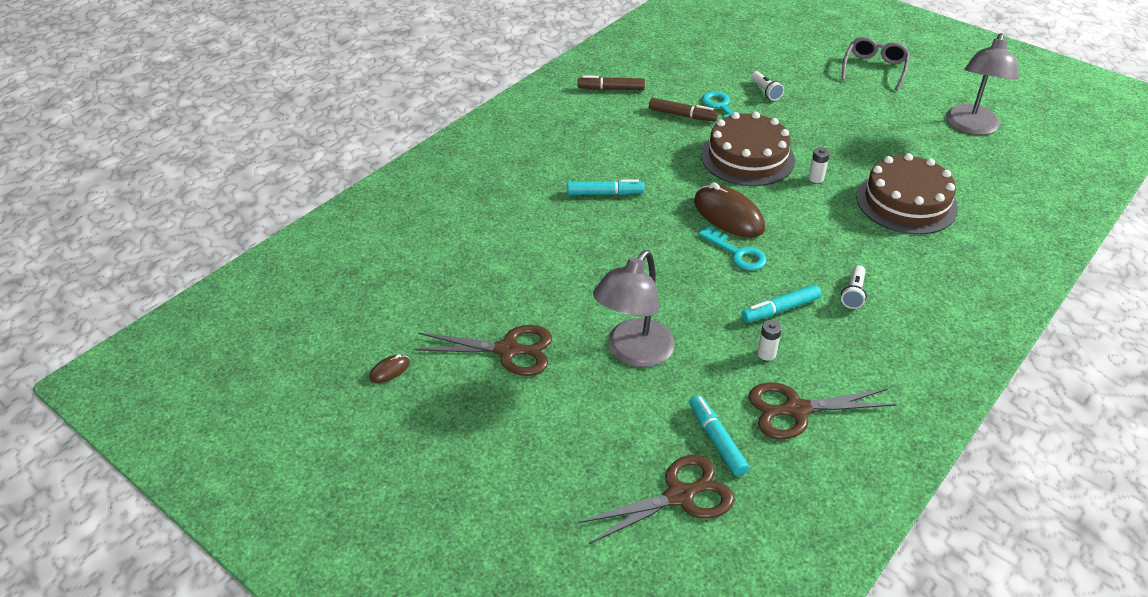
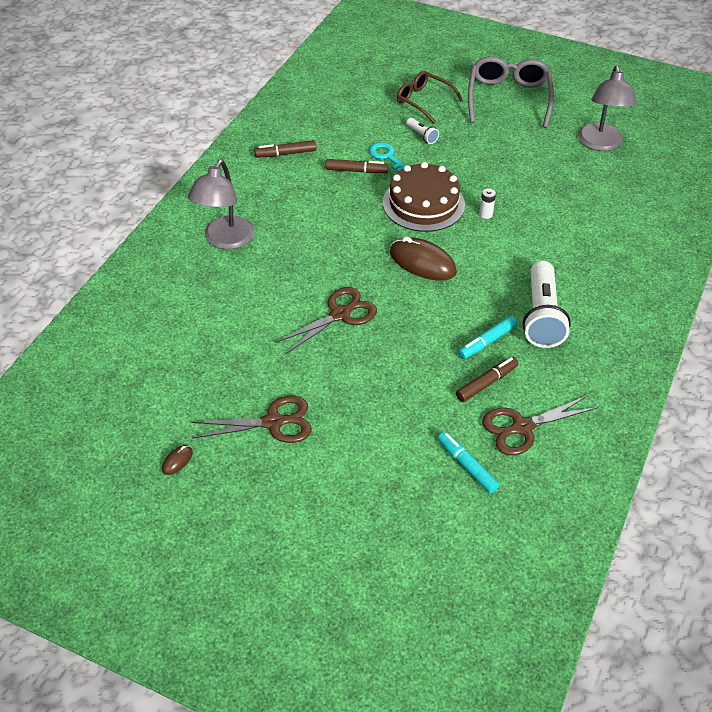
camera: 15 degrees left, 5 degrees up
(605, 193) = (311, 259): turquoise marker -> none
(633, 353) = (378, 404): grey lamp -> grey lamp (225, 240)
(680, 496) = (451, 519): brown scissors -> brown scissors (340, 314)
(737, 253) = (439, 296): turquoise key -> none
(766, 353) = (486, 383): white battery -> brown marker
(777, 59) = (424, 101): none -> brown glasses
(853, 293) = (541, 316): white flashlight -> white flashlight, size x2.22
(874, 69) = (508, 99): grey glasses -> grey glasses, size x1.53
(906, 202) = (564, 225): brown cake -> none

